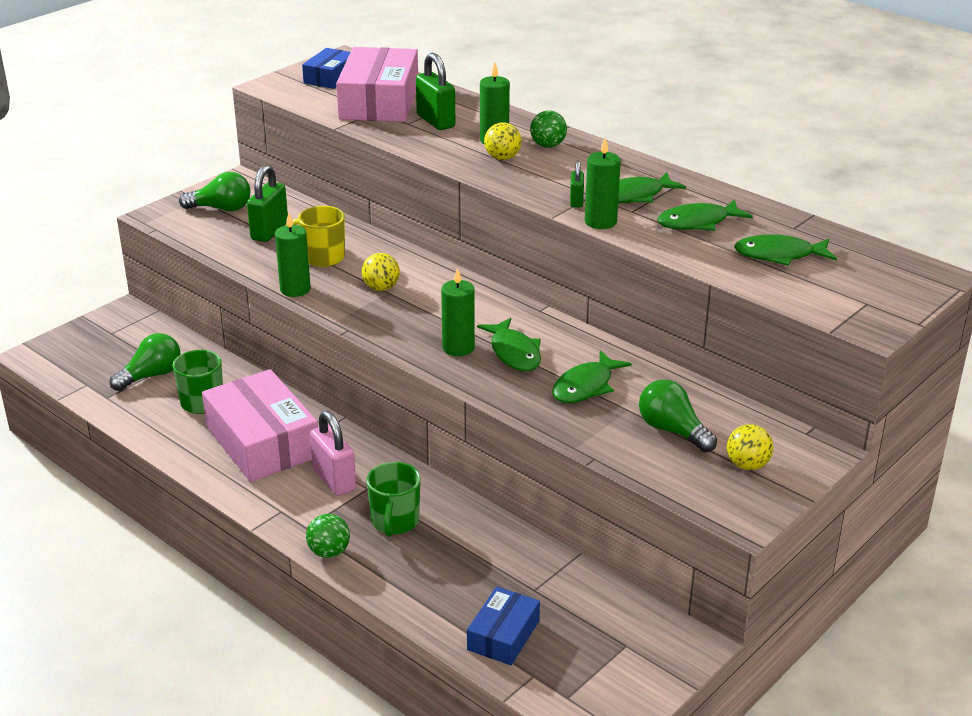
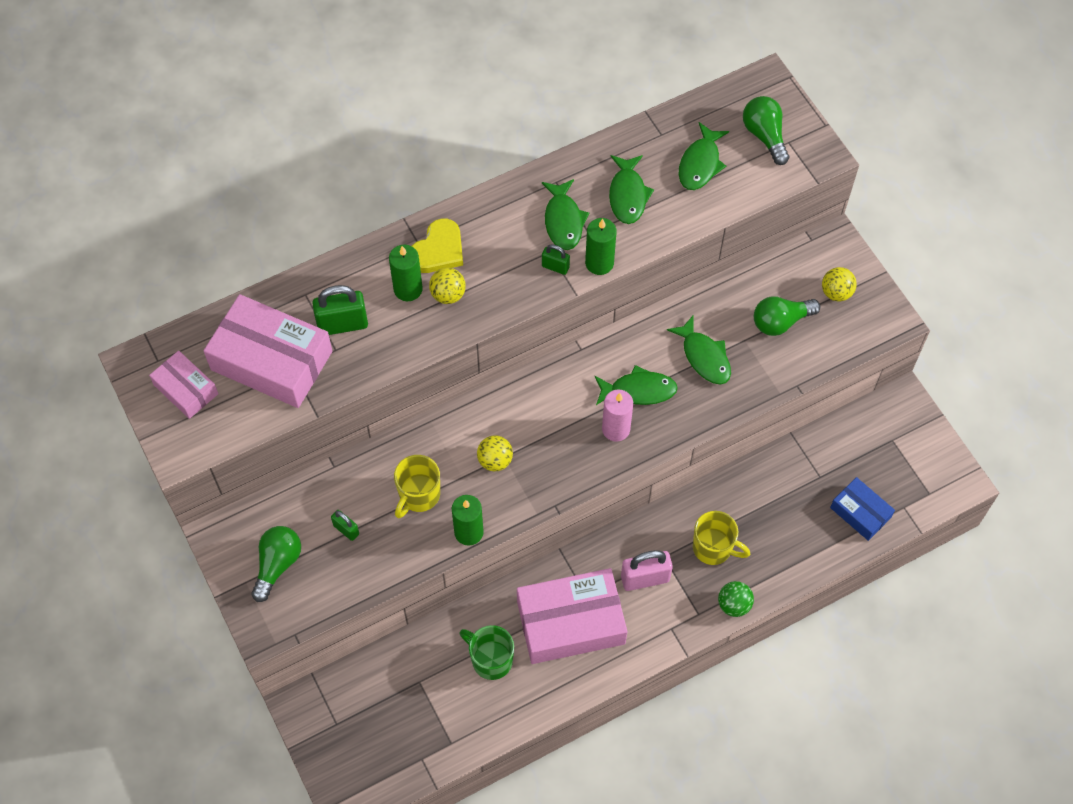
camera: 70 degrees left, 30 degrees up
(151, 375) = (429, 698): green light bulb -> green light bulb (764, 136)
(269, 231) = (346, 530): green padlock -> green padlock, size x0.55
(330, 77) = (186, 389): blue box -> pink box
(395, 522) = (713, 548): green mug -> yellow mug
(458, 348) = (616, 429): green candle -> pink candle
(548, 146) = (438, 250): green ball -> yellow heart

